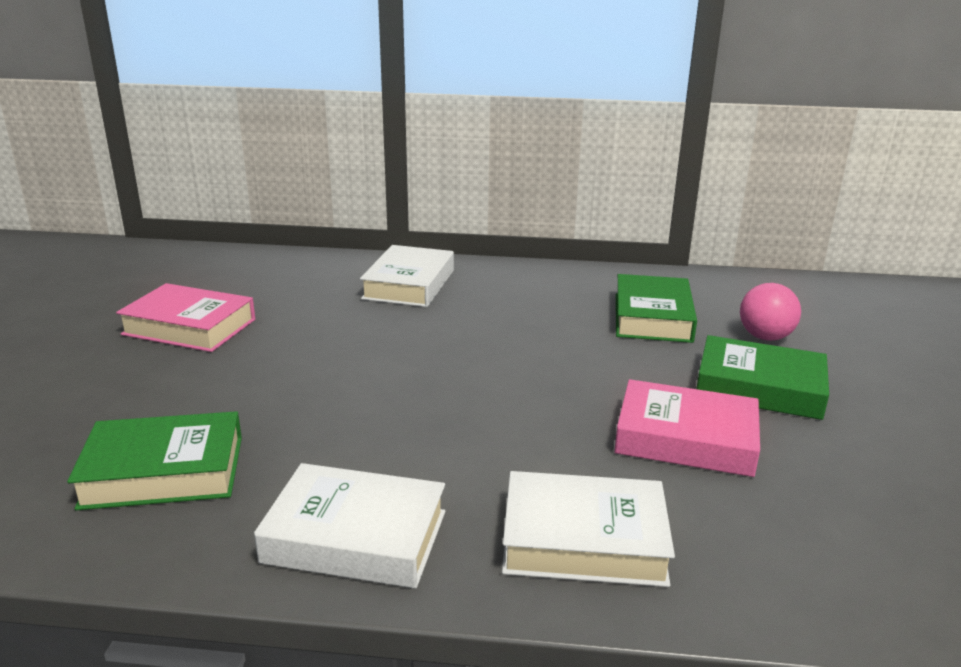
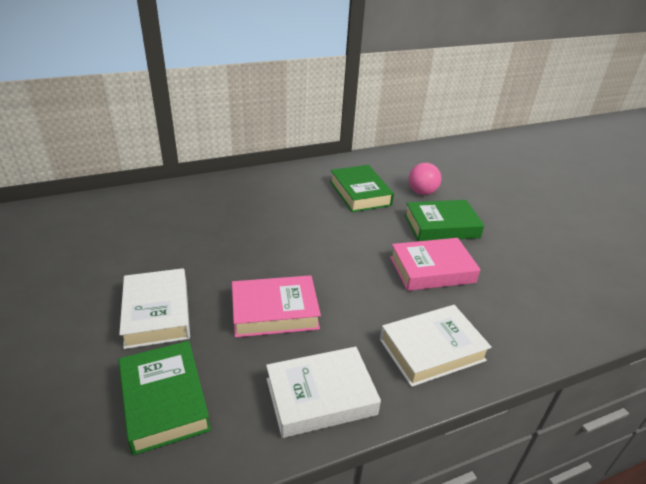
camera: 30 degrees left, 10 degrees up
(164, 471) = (164, 400): green book -> green book turned 75 degrees counterclockwise
(189, 327) = (76, 280): pink book -> pink book (275, 312)
(409, 284) = (203, 204): white book -> white book (157, 313)

